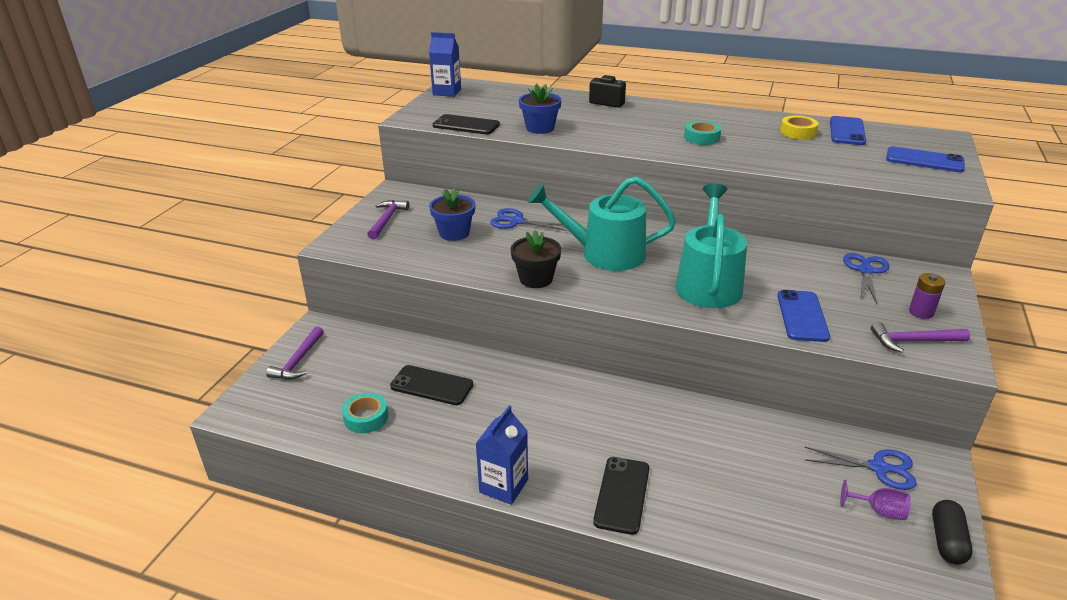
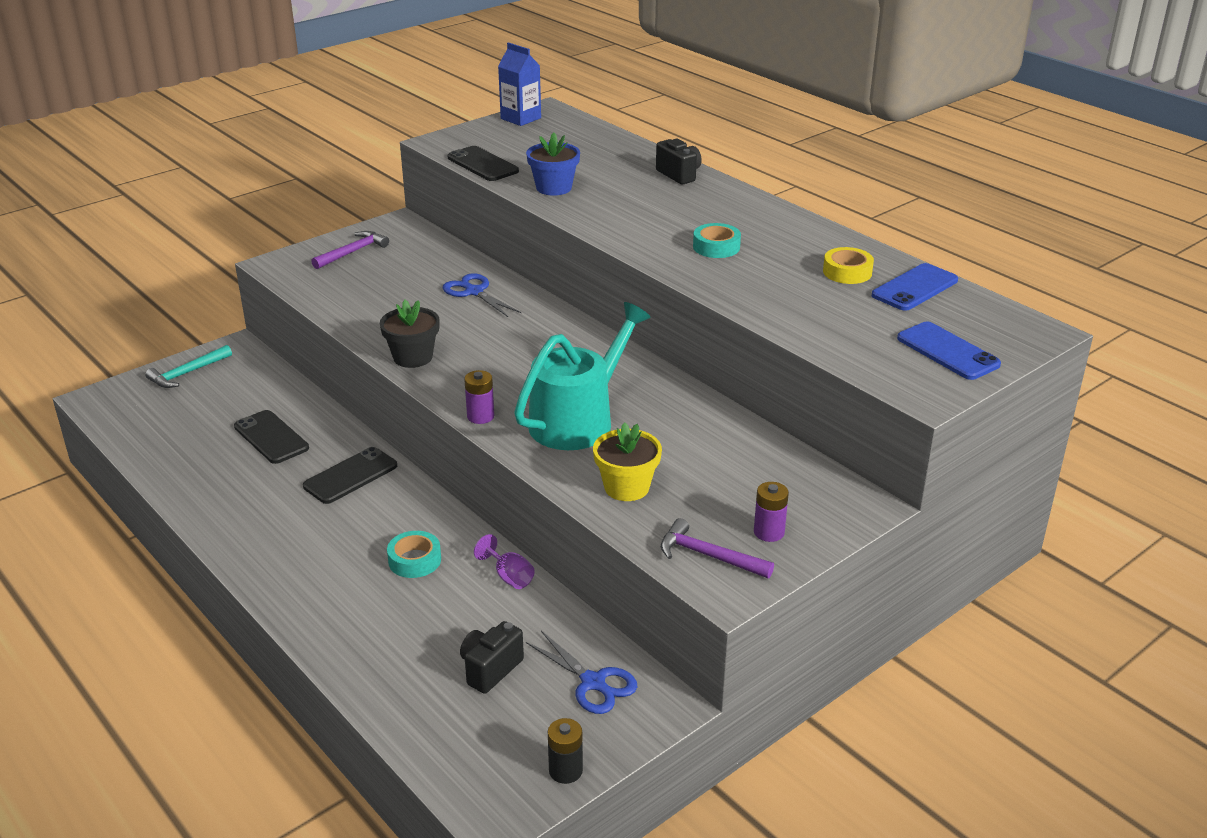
camera: 30 degrees right, 0 degrees up
(298, 361) = (187, 373): purple hammer -> turquoise hammer
(366, 418) = (187, 444): turquoise tape -> turquoise tape (414, 560)
(454, 233) = (397, 285): blue flower pot -> none
(503, 486) = (230, 546): blue carton -> none
(604, 254) = (515, 354): turquoise watering can -> none
(622, 495) = (318, 597): black phone -> black phone (350, 476)
(642, 303) = (480, 416): none -> purple battery
(802, 316) = (626, 487): blue phone -> yellow flower pot
(807, 491) = (490, 669): none -> black camera
(865, 270) = (779, 468): blue scissors -> none
(879, 511) = (535, 716): purple goblet -> purple goblet (509, 576)
(947, 540) = (565, 770): black capsule -> black battery

